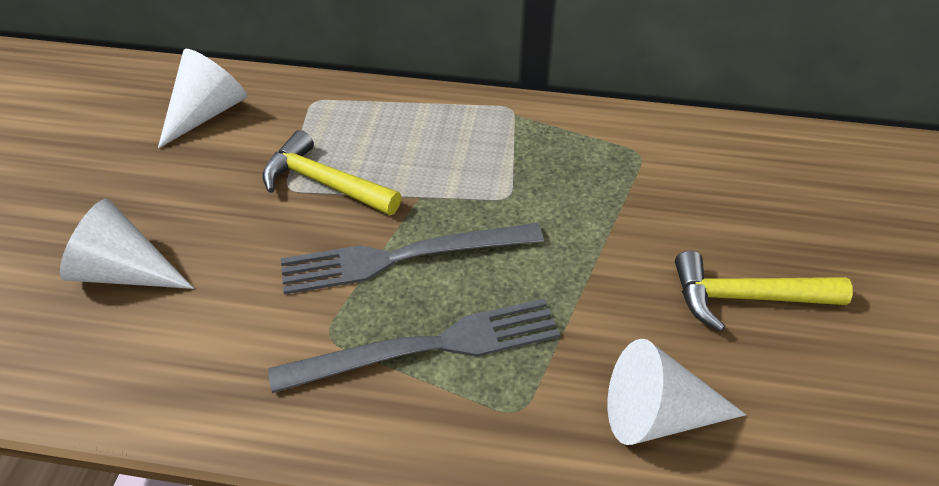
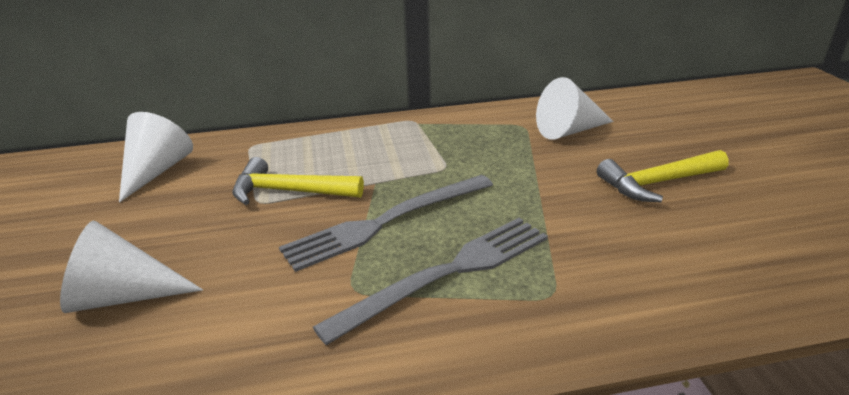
camera: 20 degrees left, 15 degrees down
(658, 415) = (658, 266): white cone -> white cone (569, 131)

